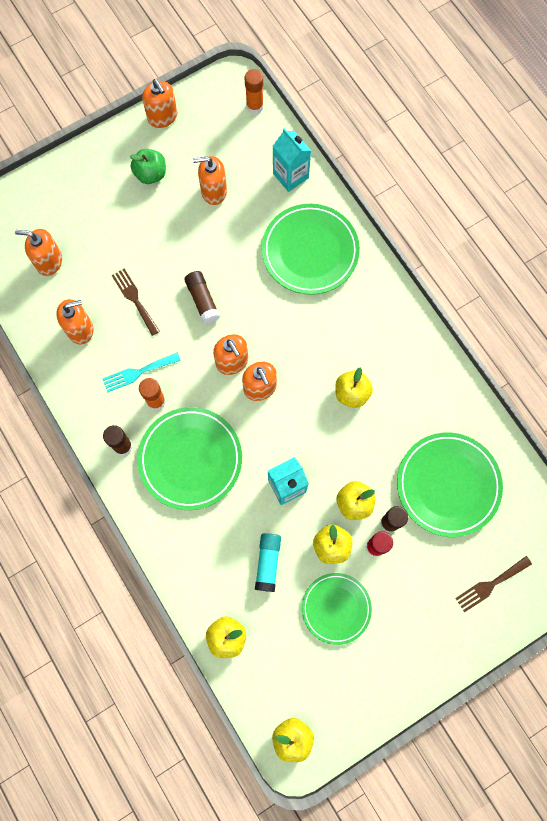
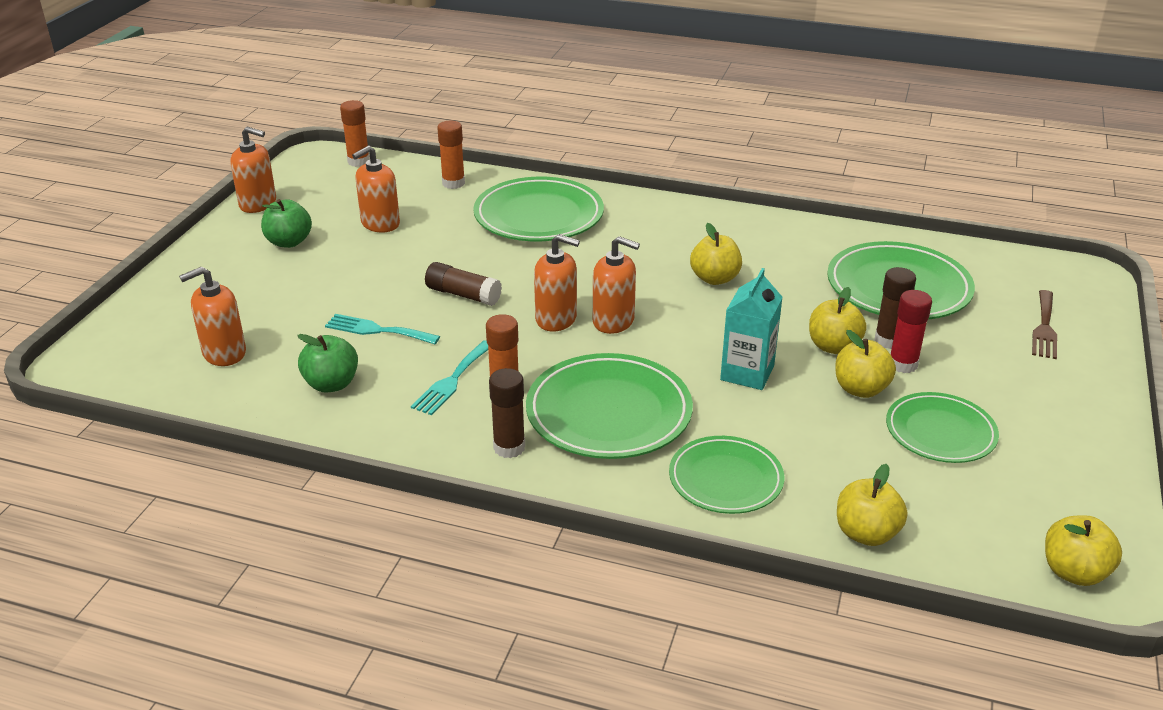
camera: 40 degrees left, 40 degrees down
(80, 329) = (331, 384): orange soap dispenser -> green apple
(134, 299) = (377, 330): brown fork -> turquoise fork
(200, 551) = (725, 479): none -> green plate
(268, 562) = (816, 442): turquoise glue stick -> none
(290, 175) = (453, 183): turquoise carton -> orange glue stick

